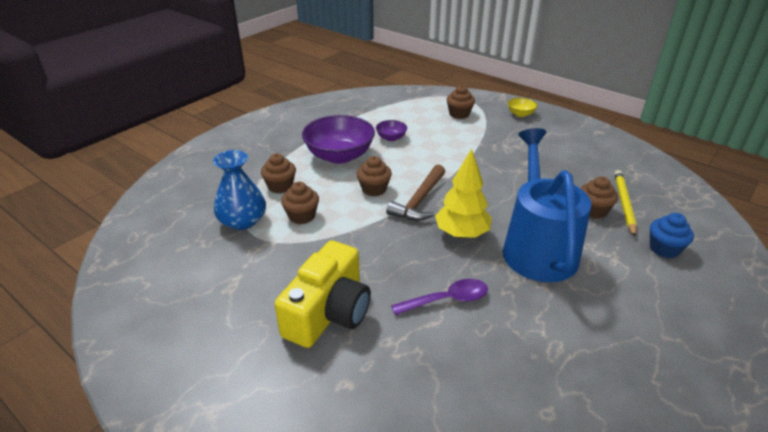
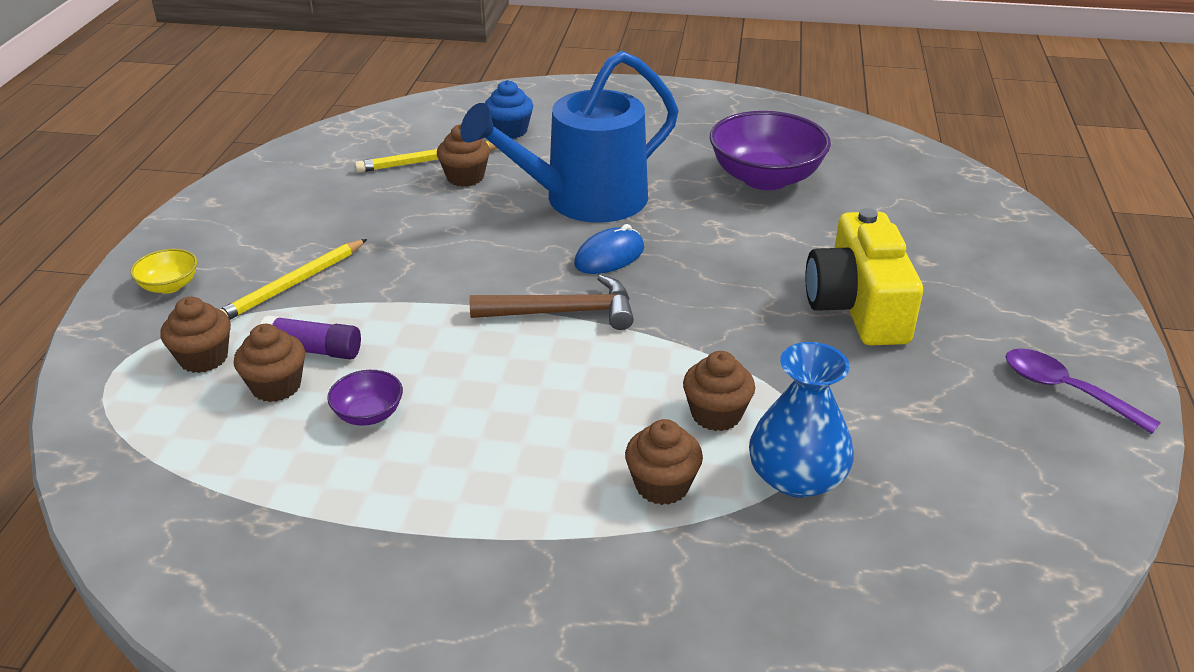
camera: 120 degrees left, 0 degrees up
(329, 312) = (858, 306): yellow camera -> yellow camera turned 90 degrees counterclockwise
(339, 156) = (492, 456): purple bowl -> purple bowl (765, 178)
(374, 189) = (571, 368): brown cupcake -> brown cupcake (276, 386)
(445, 135) = (313, 350): none -> purple glue stick
(447, 300) = (741, 235): purple spoon -> purple spoon (1065, 390)
(461, 234) = (609, 256): yellow tree -> blue mouse
(502, 139) = (292, 284): none -> yellow pencil

